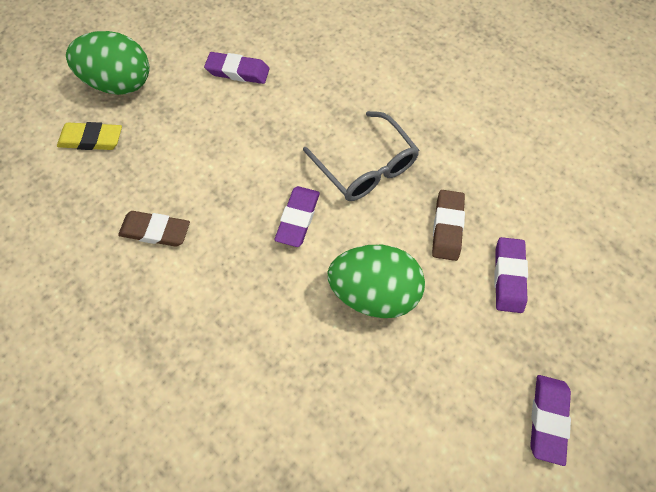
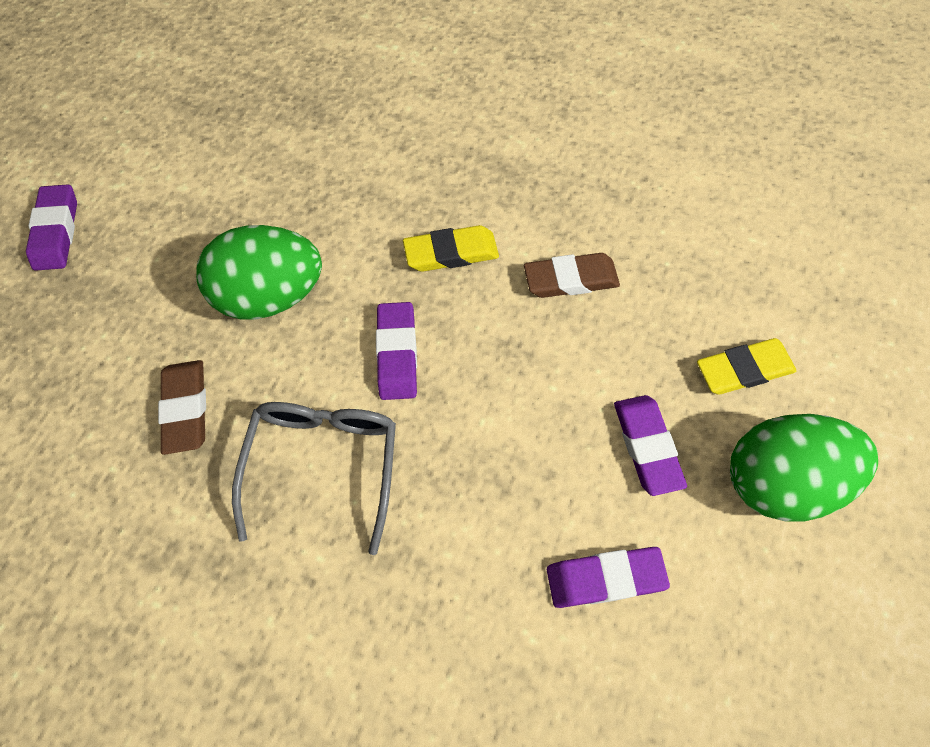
camera: 160 degrees right, 0 degrees up
(228, 281) = (451, 253): none -> yellow eraser
(366, 167) = (324, 464): grey glasses -> grey glasses turned 60 degrees clockwise
(508, 276) = (97, 367): purple eraser -> purple eraser (646, 446)

